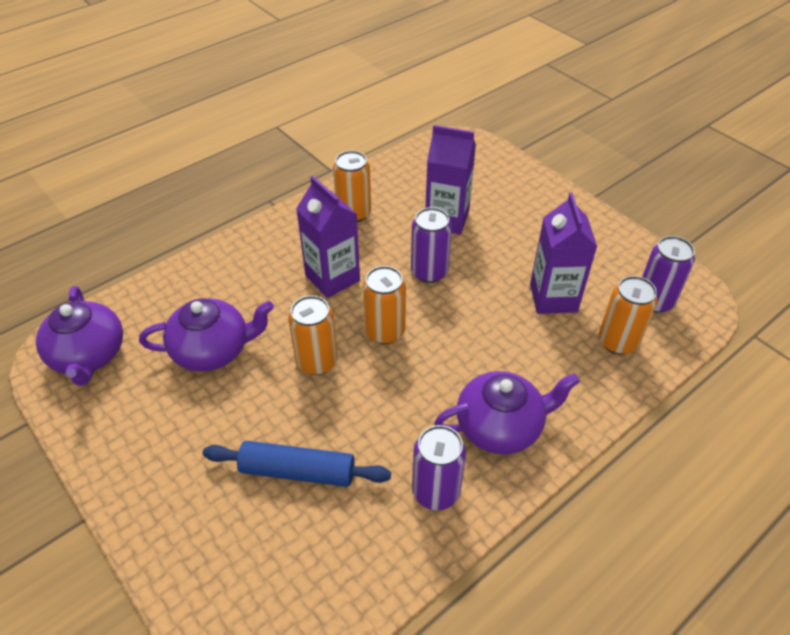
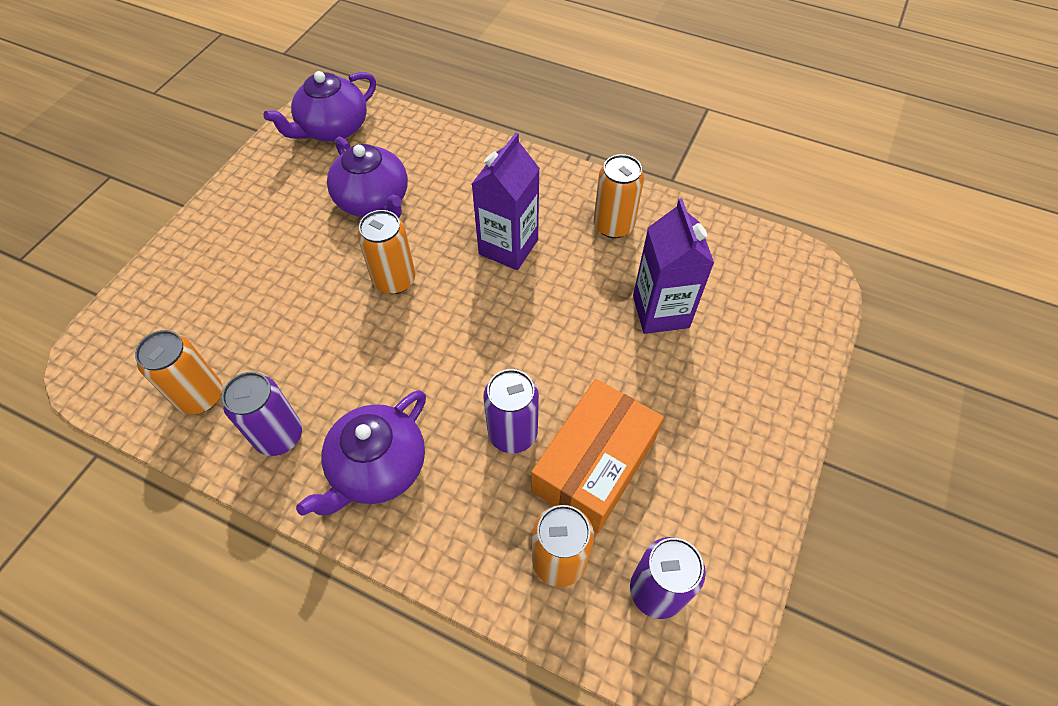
camera: 65 degrees right, 10 degrees up
(298, 471) = (267, 318): blue rolling pin -> none
(385, 331) = (458, 319): orange can -> orange can (200, 396)
(429, 272) = (565, 325): purple can -> purple can (512, 433)
(500, 426) = (377, 468): purple teapot -> purple teapot turned 75 degrees clockwise
(553, 298) = (594, 465): purple carton -> orange box

